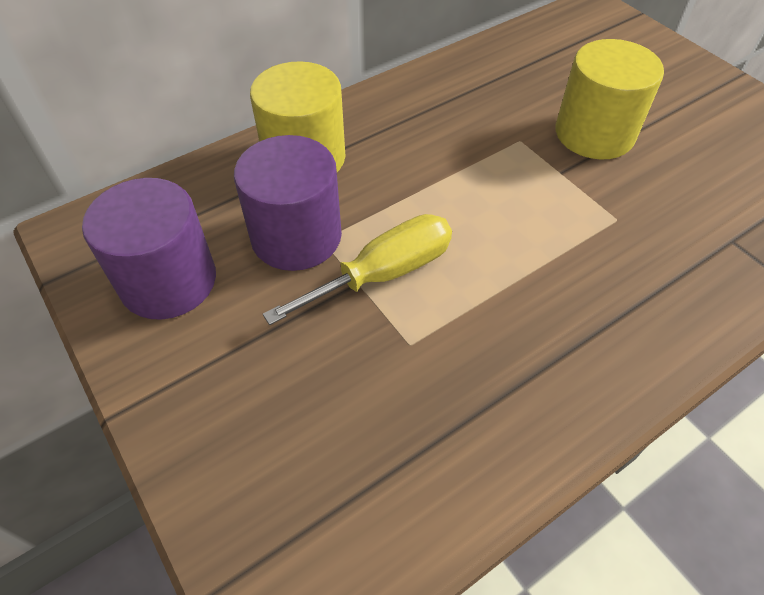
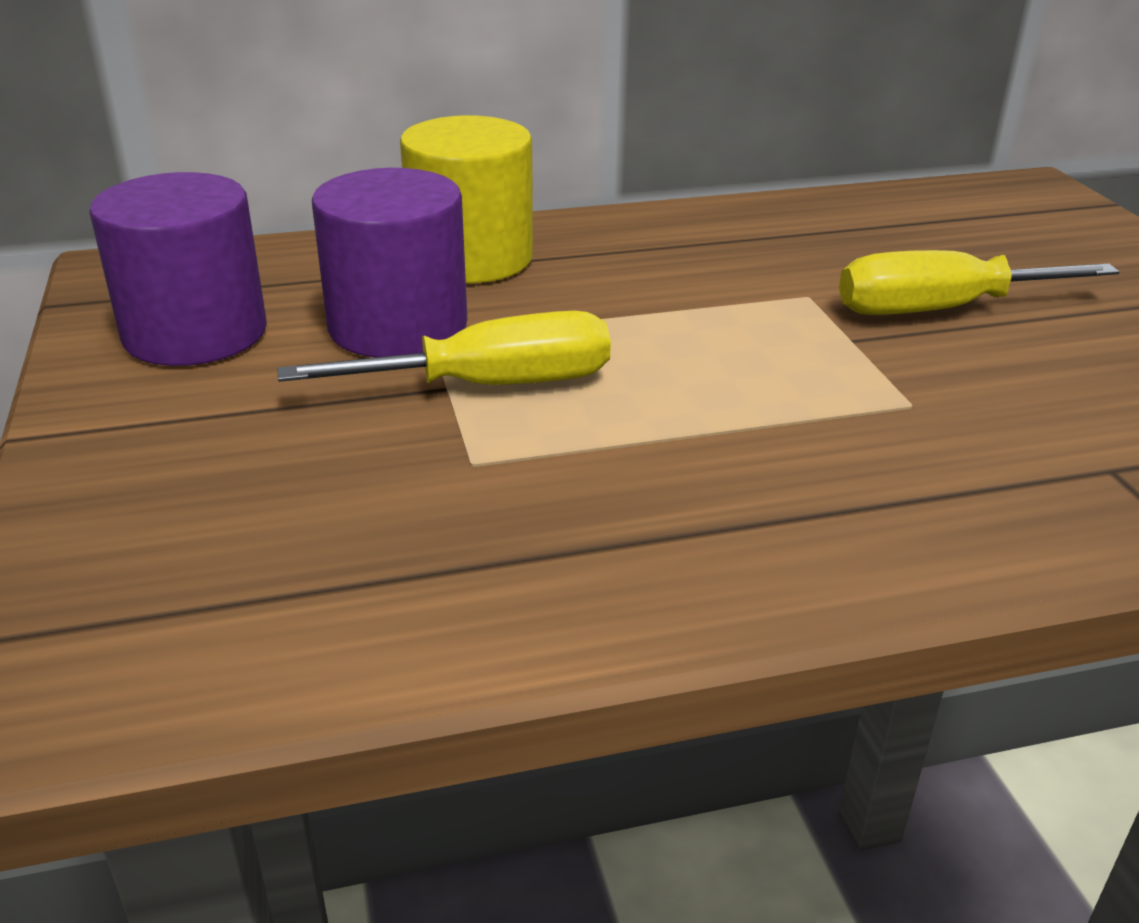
camera: 20 degrees right, 20 degrees down
(594, 133) = (939, 310): yellow cylinder -> yellow screwdriver

